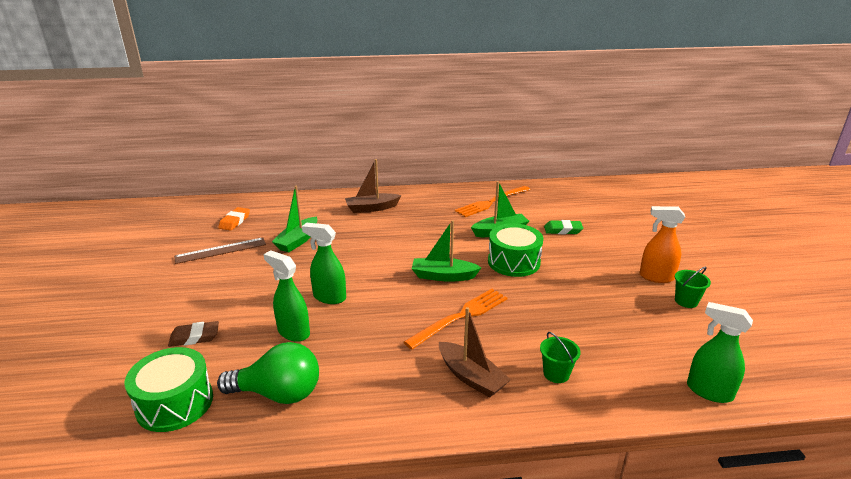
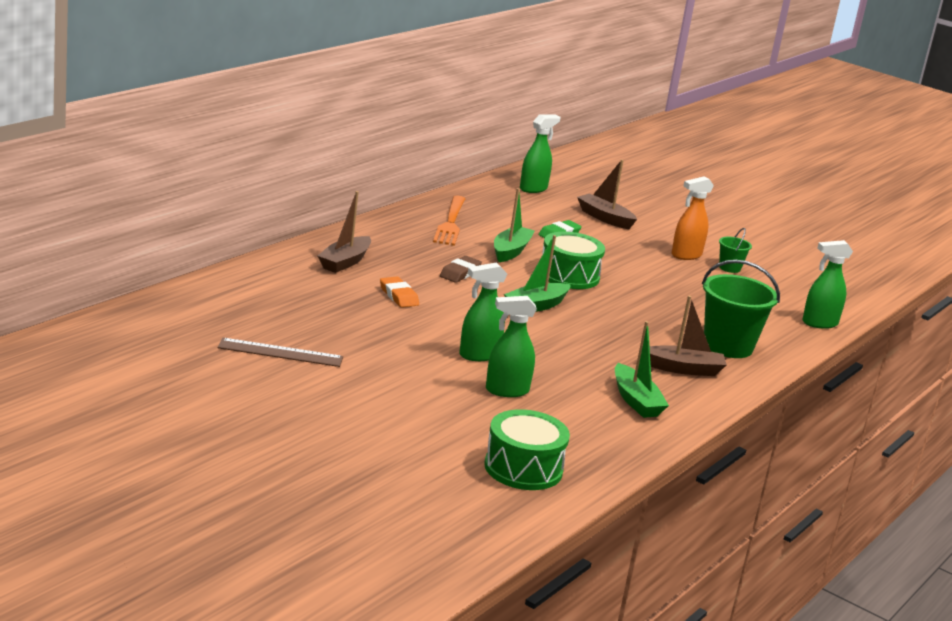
camera: 50 degrees left, 5 degrees down
(194, 337) = (434, 426): brown eraser -> brown eraser (460, 273)
(221, 250) = (280, 352): brown ruler -> brown ruler turned 75 degrees clockwise
(235, 221) = (223, 320): orange eraser -> orange eraser (399, 296)
(278, 394) = (582, 431): green light bulb -> none
(298, 241) = (340, 318): green boat -> green boat (636, 401)
(461, 316) = (606, 332): orange fork -> none
(556, 374) = (728, 346): green bucket -> green bucket, size x2.03
(600, 194) = (533, 189): none -> green spray bottle
(626, 228) = (605, 218): none -> brown boat

